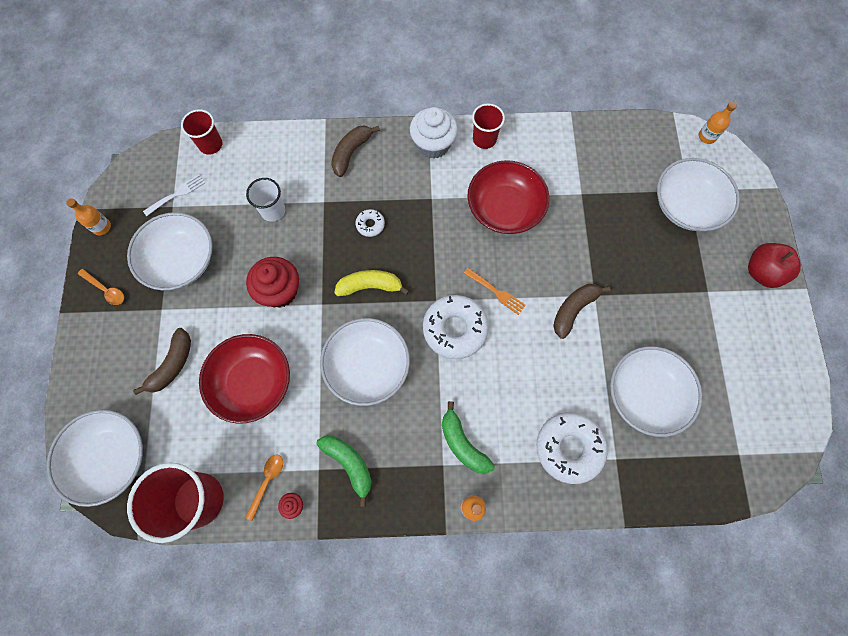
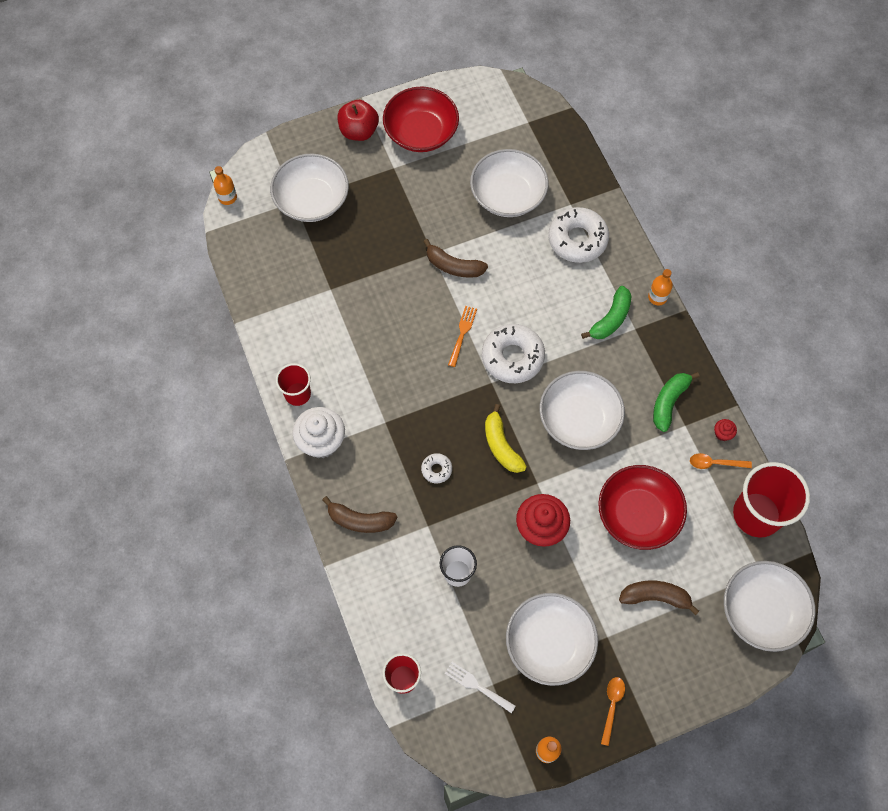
camera: 110 degrees left, 5 degrees down
(504, 208) = (371, 351): red bowl -> red bowl (421, 132)

